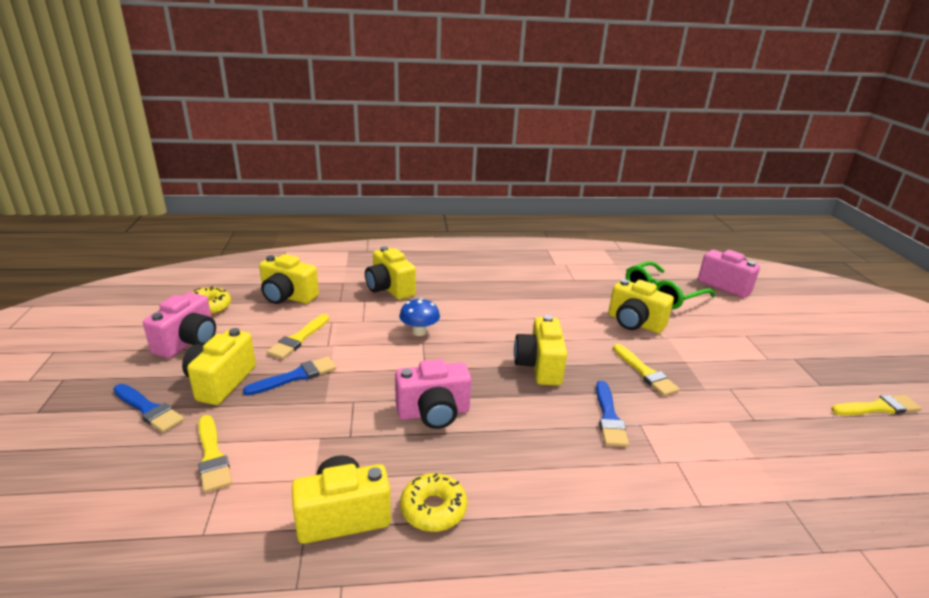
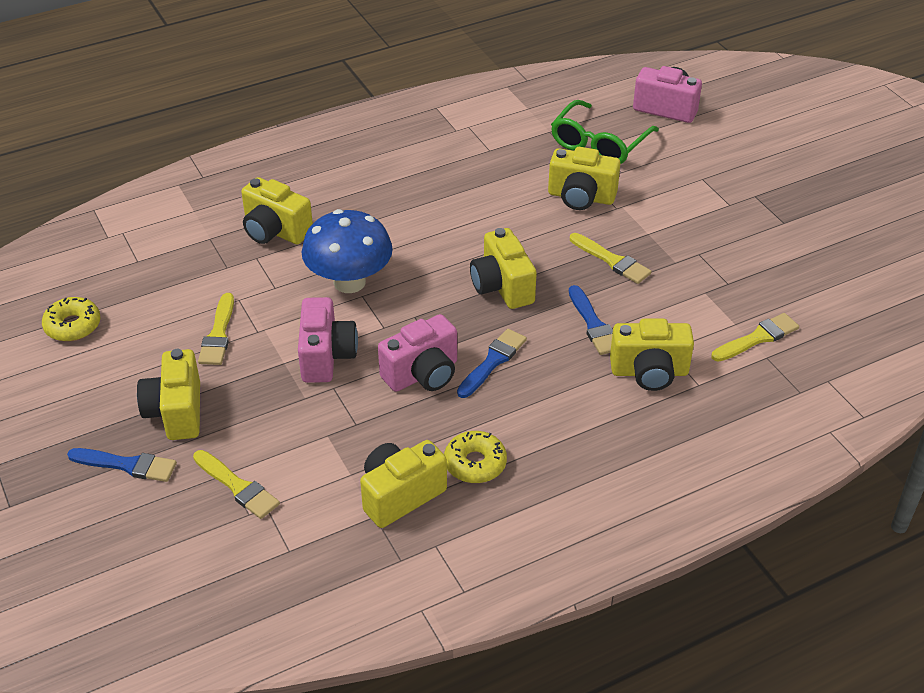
camera: 20 degrees left, 15 degrees up
(188, 342) = (93, 378): pink camera -> pink camera (326, 356)
(287, 297) = (158, 281): yellow camera -> yellow camera (649, 372)
(296, 376) = (252, 380): blue brush -> blue brush (493, 361)
(419, 332) = (349, 282): blue mushroom -> blue mushroom, size x1.83
(878, 407) = (837, 234): yellow brush -> yellow brush (757, 338)

